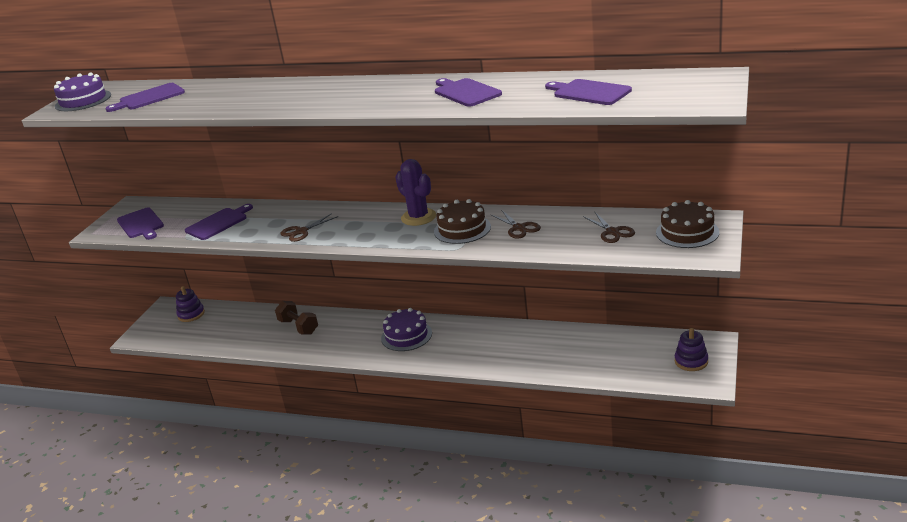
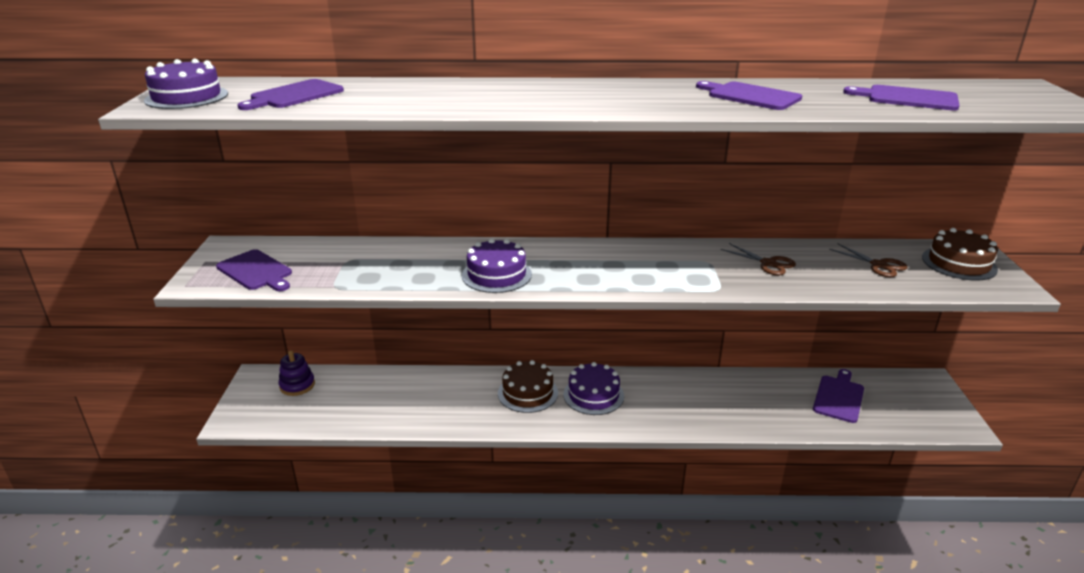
camera: 20 degrees left, 0 degrees up
(218, 223) = (371, 267): purple cutting board -> purple cutting board (839, 397)
(298, 327) = (451, 393): brown dumbbell -> none
(301, 231) = (496, 275): brown scissors -> purple cake
(418, 217) = (635, 254): purple cactus -> none
(462, 229) = (701, 266): brown cake -> brown cake (528, 393)
(691, 361) = (925, 403): purple stacking toy -> none

